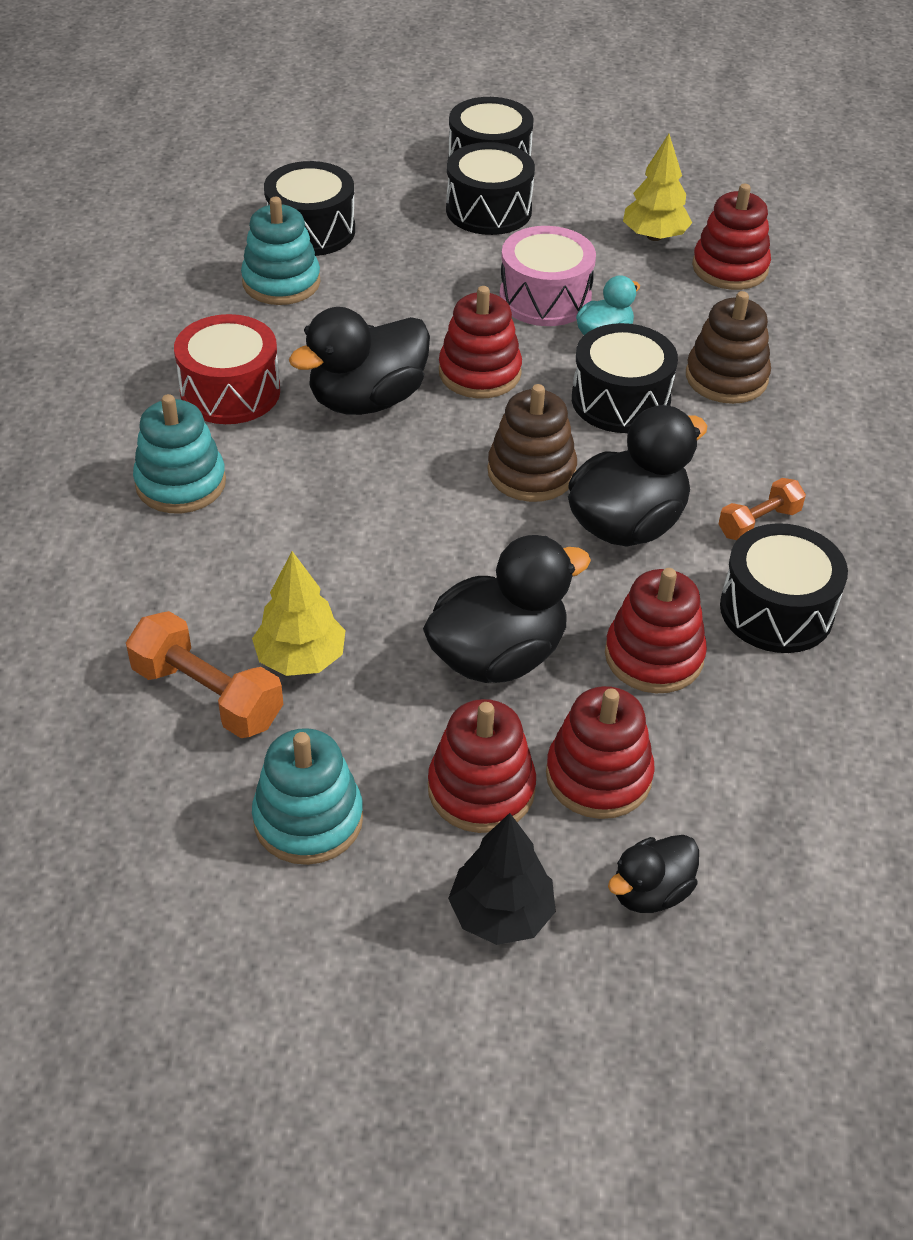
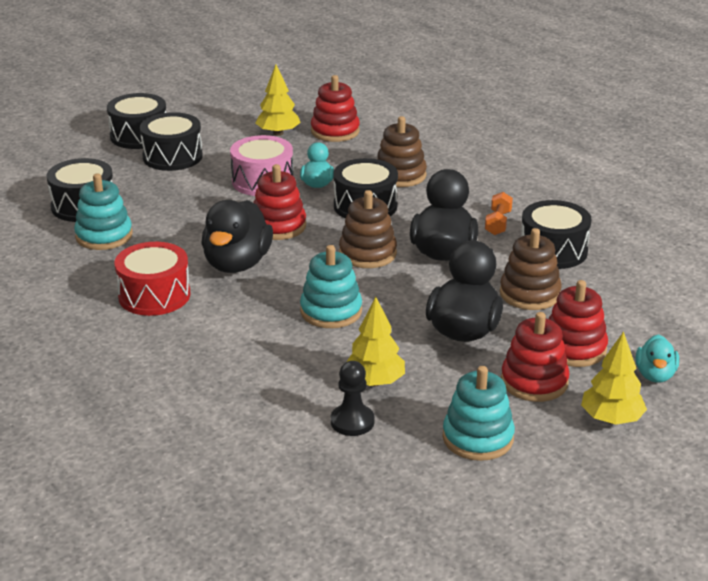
camera: 40 degrees left, 15 degrees down
(181, 483) = (192, 347): turquoise stacking toy -> turquoise stacking toy (331, 311)
(207, 695) = (352, 422): orange dumbbell -> black pawn
(501, 914) = (611, 419): black tree -> yellow tree
(650, 892) = (655, 375): black duck -> turquoise duck
(654, 656) = (529, 294): red stacking toy -> brown stacking toy

